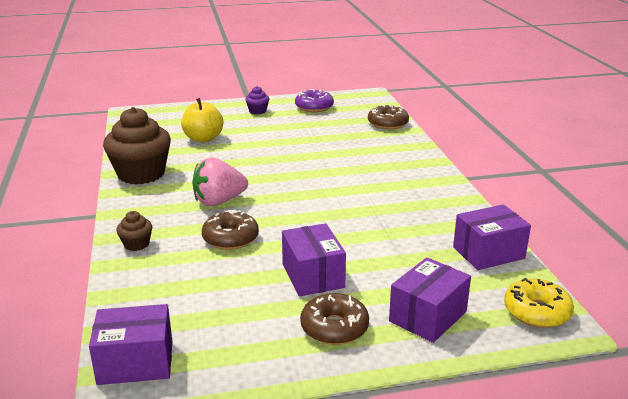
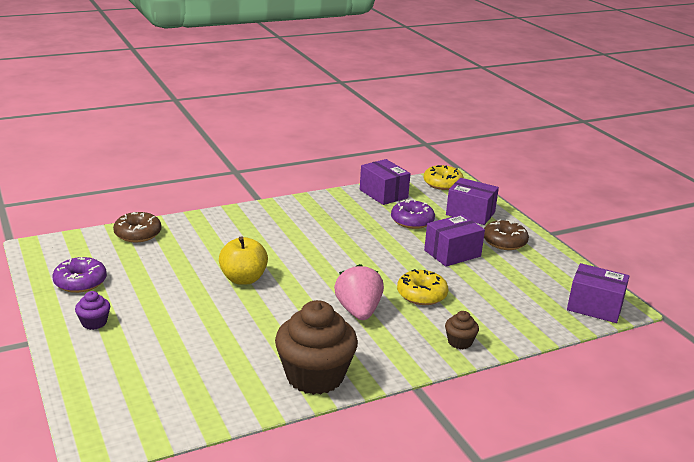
camera: 105 degrees left, 0 degrees up
(135, 362) = (594, 307): purple box -> purple box turned 45 degrees counterclockwise
(203, 138) = (197, 350): yellow apple -> yellow apple (243, 279)
(219, 201) = (358, 311): pink strawberry -> pink strawberry turned 150 degrees counterclockwise
(230, 238) = (421, 294): brown donut -> yellow donut
(405, 261) = (412, 221): none -> purple donut

